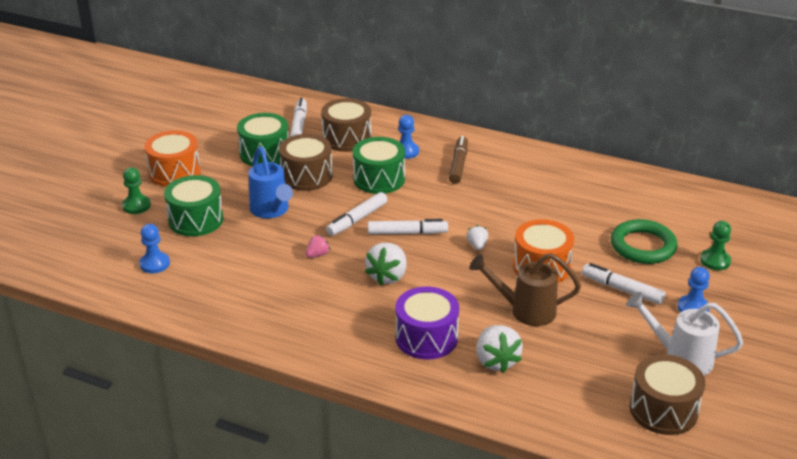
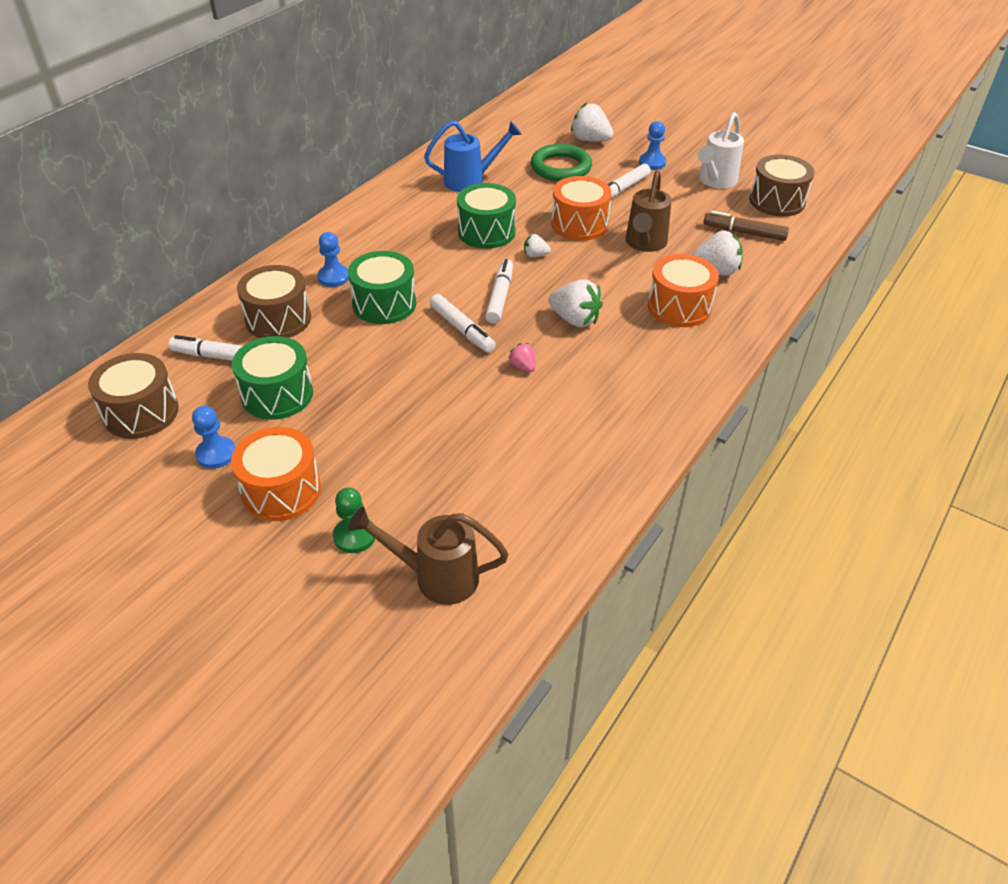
camera: 80 degrees left, 10 degrees up
(102, 241) = (435, 577): none -> brown watering can
(154, 264) = (506, 516): blue pawn -> blue pawn (216, 454)
(196, 220) = (414, 471): green drum -> green drum (486, 232)
(271, 211) = (419, 397): blue watering can -> blue watering can (471, 180)
(306, 176) = (351, 361): brown drum -> brown drum (141, 412)
(426, 338) = (679, 307): purple drum -> orange drum
(458, 165) = (380, 245): brown marker -> brown marker (744, 232)
(715, 261) = (590, 140): green pawn -> white strawberry

